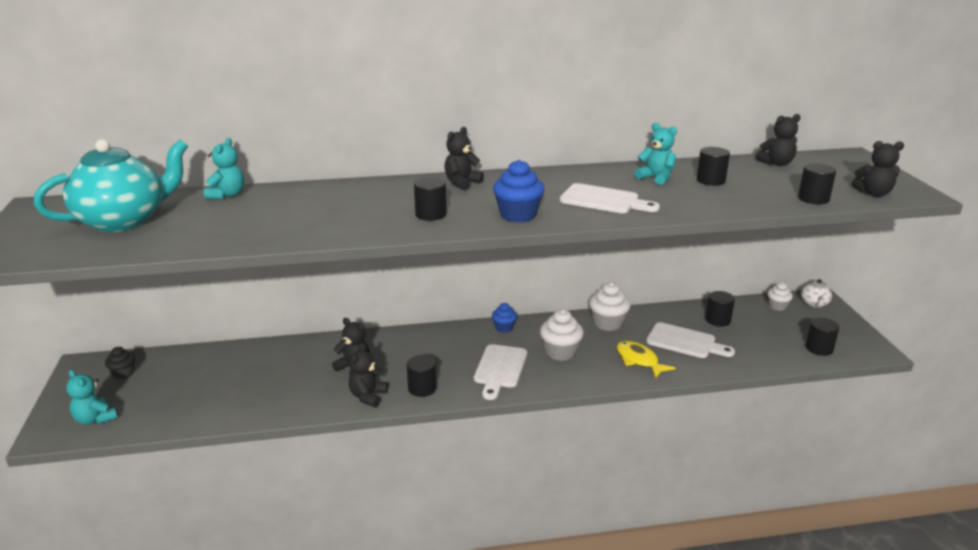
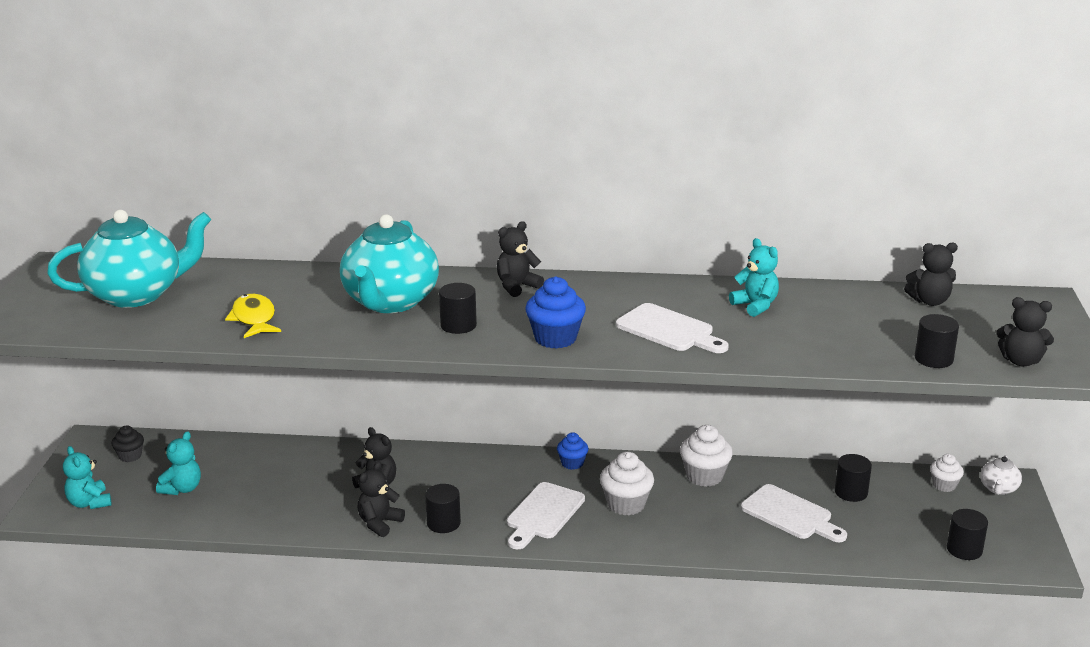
camera: 15 degrees right, 0 degrees up
(227, 195) = (252, 273): turquoise teddy bear -> turquoise teddy bear (182, 489)
(362, 204) = (390, 302): none -> turquoise teapot
(639, 360) = (718, 529): yellow fish -> yellow fish (254, 319)
(710, 180) = (822, 317): black cylinder -> none

